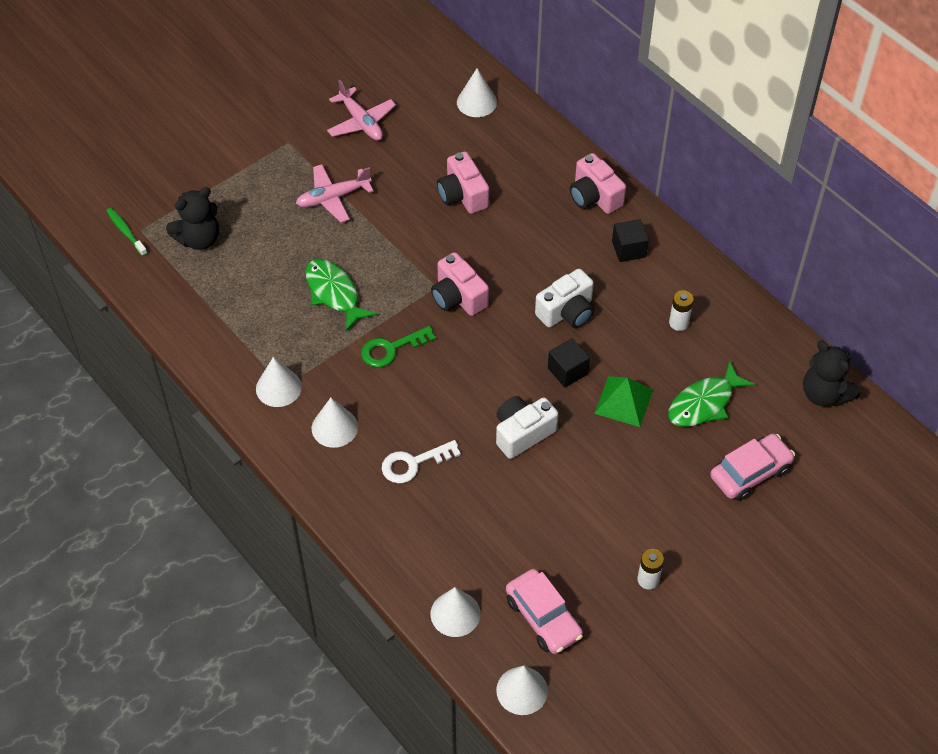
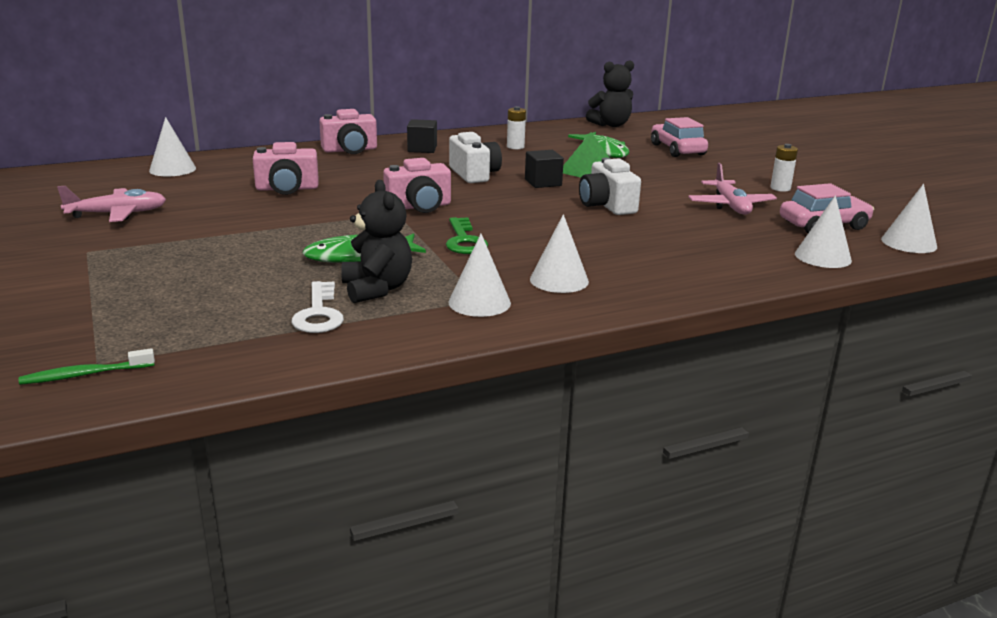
camera: 75 degrees left, 30 degrees down
(199, 239) = (174, 322): black teddy bear -> black teddy bear (377, 289)
(333, 198) = (212, 240): pink plane -> pink plane (730, 205)
(413, 463) = (626, 250): white key -> white key (318, 313)

